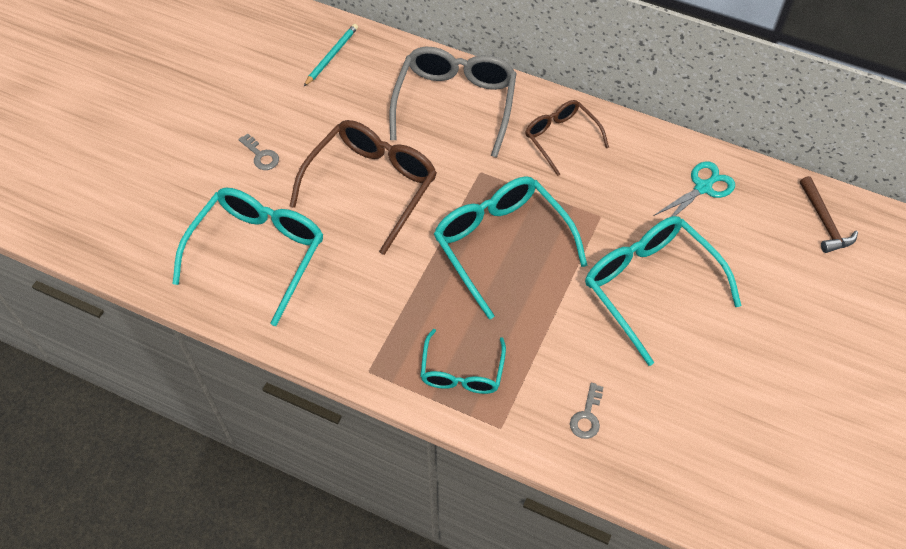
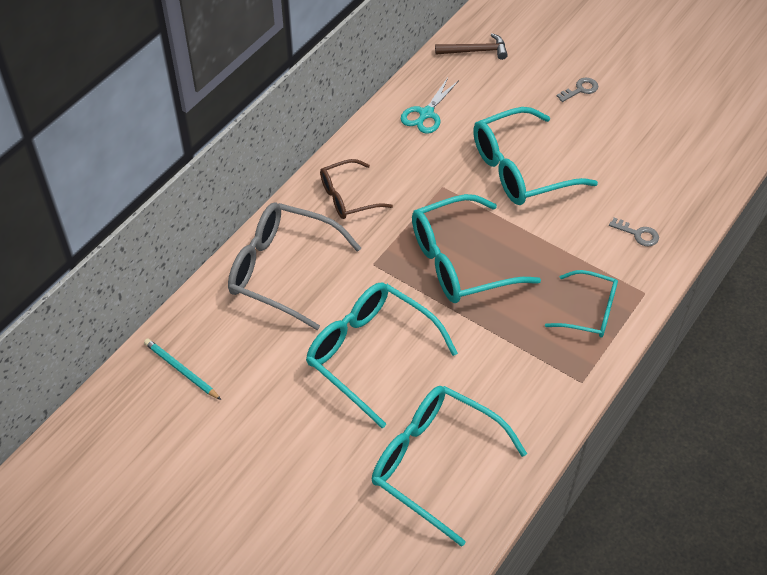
camera: 80 degrees left, 5 degrees down
(261, 155) = (306, 451): grey key -> grey key (580, 89)
(372, 185) = (370, 353): brown glasses -> turquoise glasses
(703, 188) = (426, 114): turquoise scissors -> turquoise scissors turned 120 degrees counterclockwise

